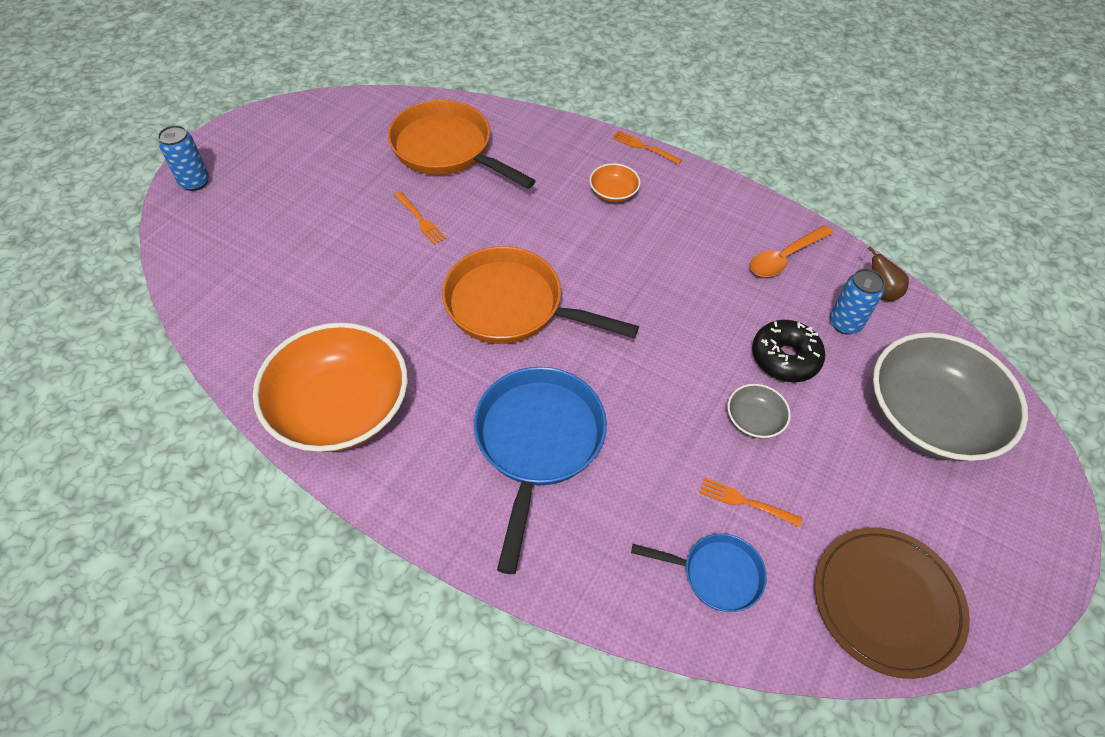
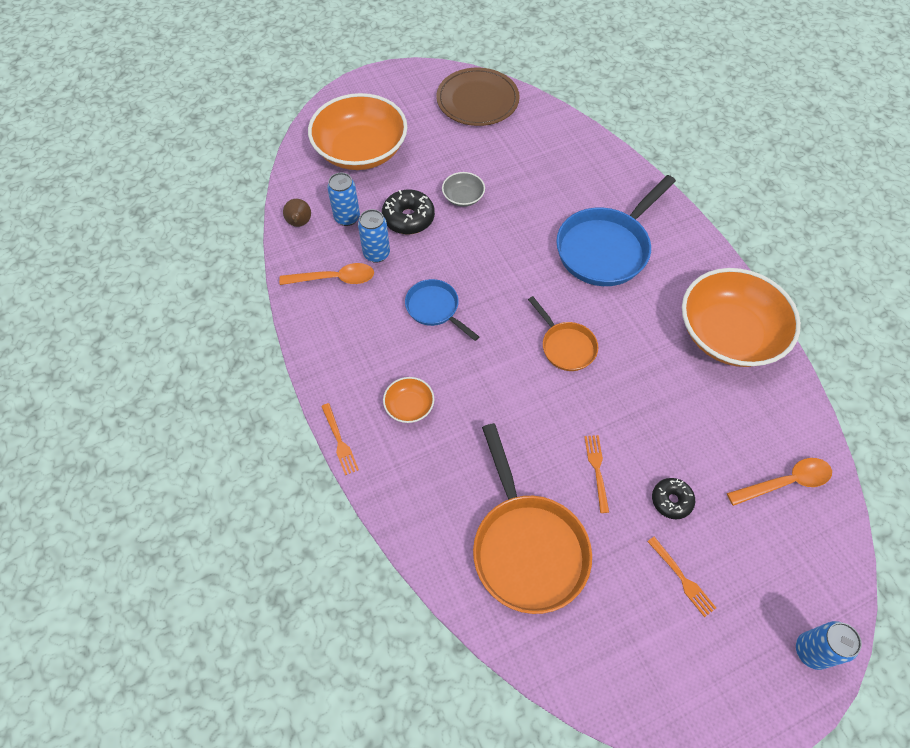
camera: 145 degrees left, 5 degrees up
(238, 286) = (786, 482): none -> orange spoon
(343, 226) = (671, 500): none -> black donut
(512, 306) = (566, 346): orange pan -> orange pan, size x0.55
(716, 574) = (551, 146): blue pan -> blue pan (435, 309)
(745, 502) = (507, 165): orange fork -> orange fork (682, 578)
(774, 301) = (376, 254): none -> blue can
(930, 416) = (361, 150): grey bowl -> orange bowl

